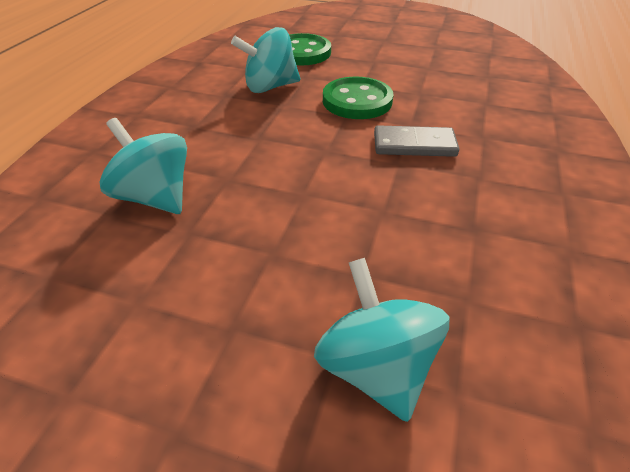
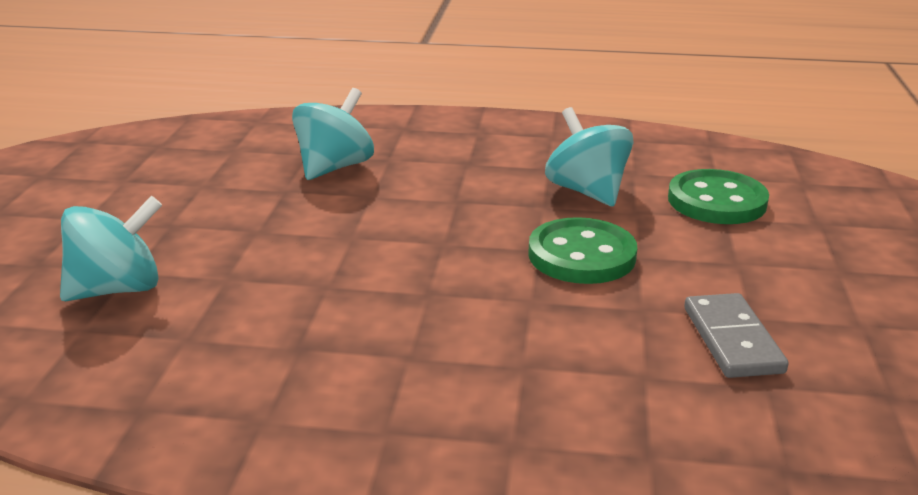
camera: 80 degrees right, 15 degrees down
(414, 145) = (476, 304): grey domino -> grey domino (732, 340)

